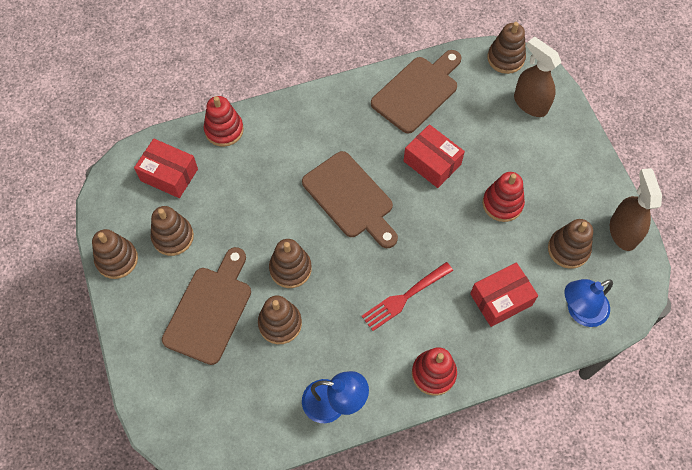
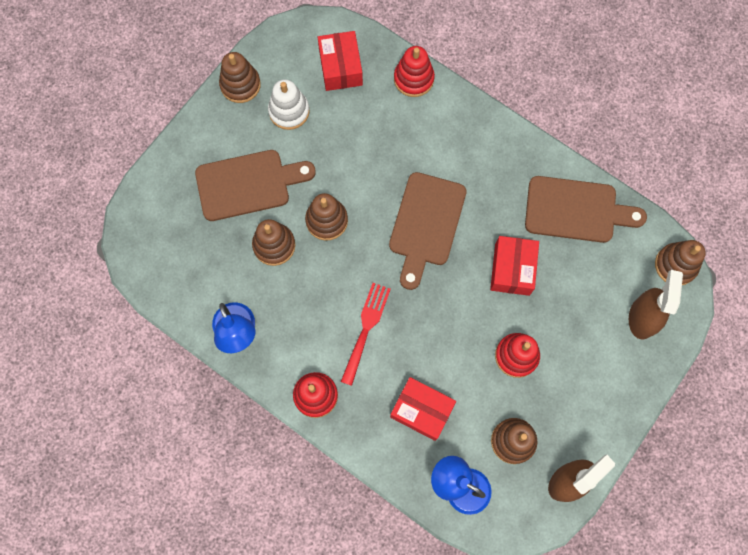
camera: 55 degrees right, 10 degrees up
(173, 237) = (289, 111): brown stacking toy -> white stacking toy
(404, 298) = (366, 329): red fork -> red fork turned 90 degrees clockwise

